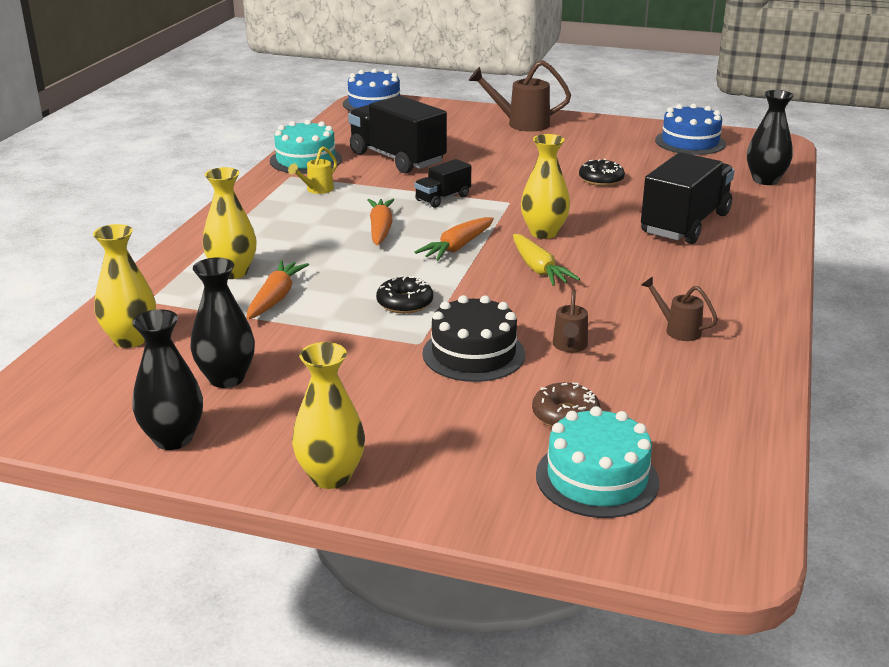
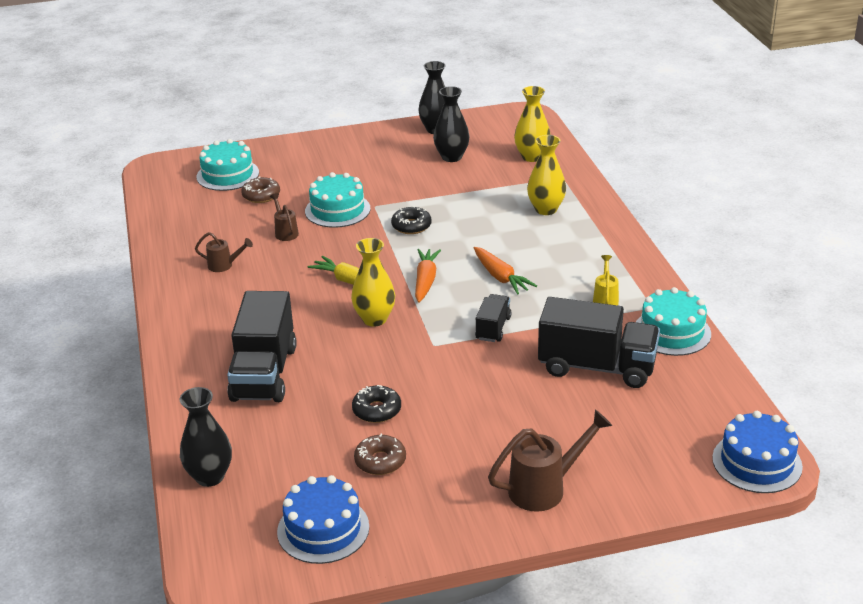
camera: 150 degrees right, 5 degrees up
(275, 298) = (493, 203): orange carrot -> none
(331, 476) = (348, 139): yellow vase -> none
(473, 354) = (337, 210): black cake -> turquoise cake
(623, 157) = (380, 461): none -> brown donut

